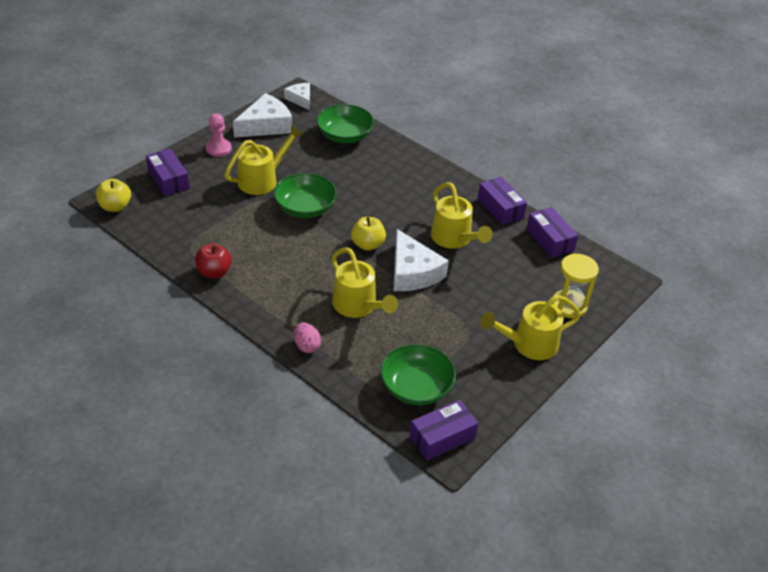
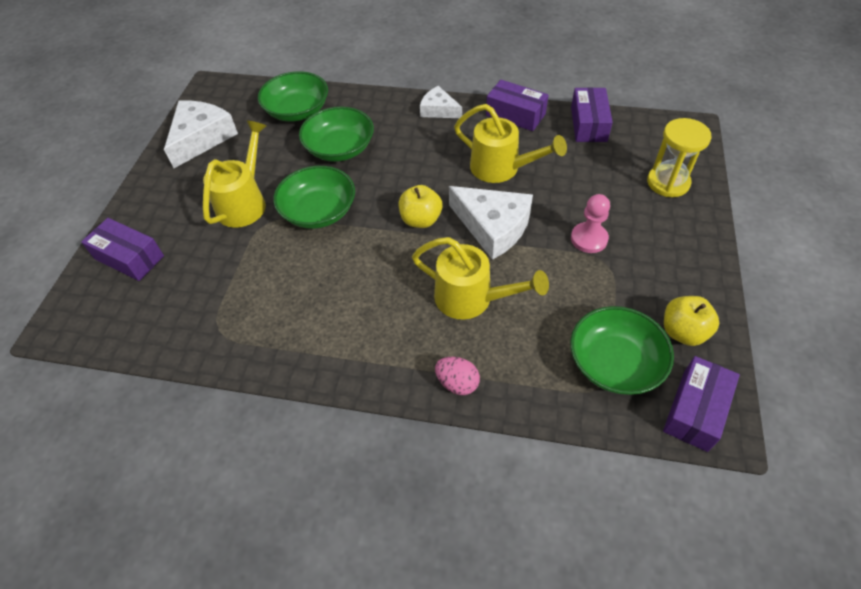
camera: 25 degrees left, 10 degrees up
(115, 207) = (82, 327): yellow apple -> yellow apple (683, 332)
(214, 272) = (273, 348): red apple -> none
(218, 149) = (165, 190): pink pawn -> pink pawn (589, 239)
(300, 99) = (218, 93): white cheese -> white cheese (438, 110)
(352, 174) = (340, 148): none -> green bowl
(528, 344) = (672, 245): yellow watering can -> none
(550, 240) = (588, 124): purple box -> purple box turned 60 degrees clockwise

